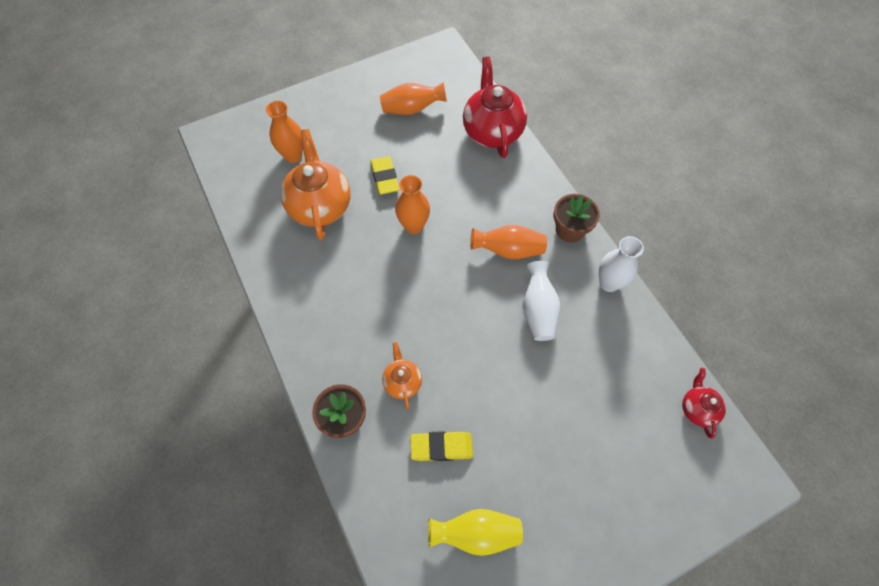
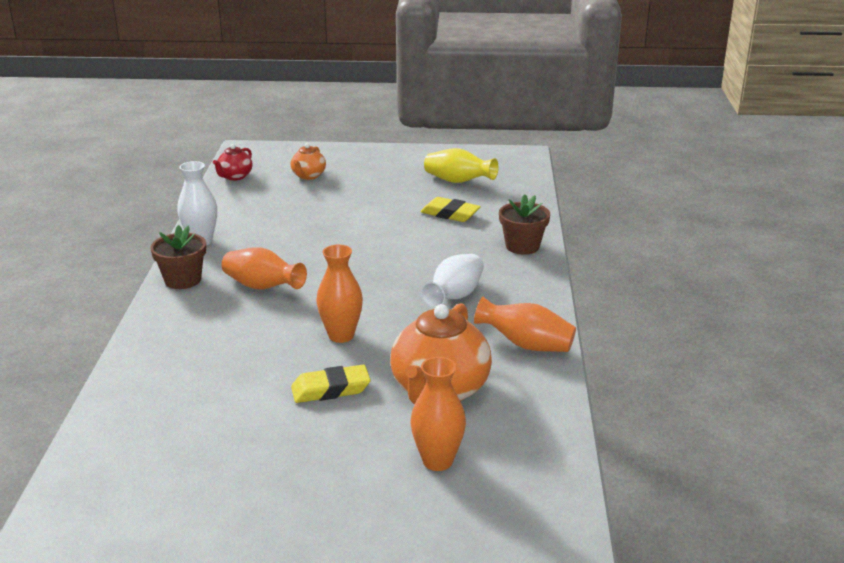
camera: 150 degrees left, 35 degrees down
(385, 178) = (331, 389): yellow eraser -> yellow eraser turned 60 degrees clockwise
(402, 382) = (453, 248): orange teapot -> orange teapot (308, 176)
(412, 109) = (210, 454): orange vase -> orange vase (526, 345)
(492, 131) = (140, 386): red teapot -> none
(538, 310) = (286, 247): white vase -> white vase (454, 296)

